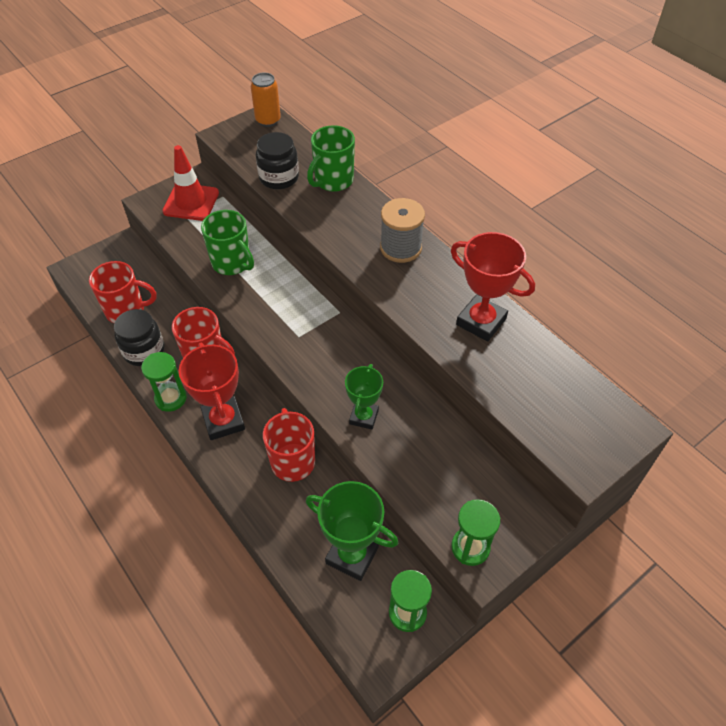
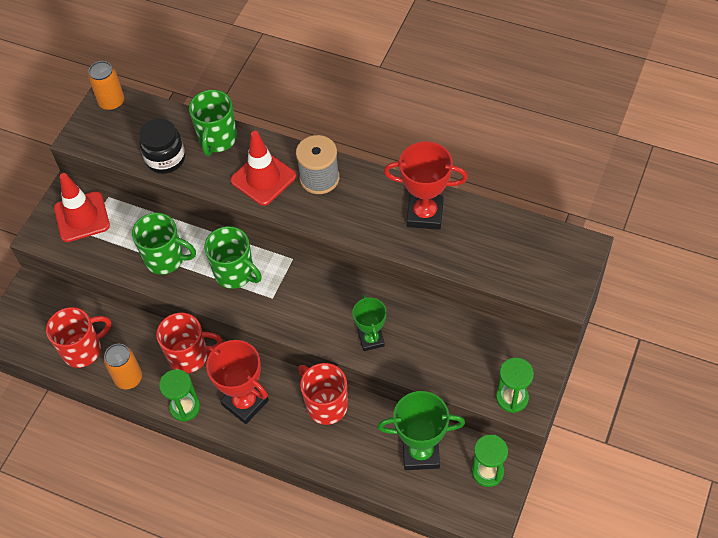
camera: 25 degrees left, 5 degrees up
(144, 351) = (128, 378): black jar -> orange can
(281, 301) = (235, 273): none -> green mug
(350, 227) = (263, 178): none -> red traffic cone

